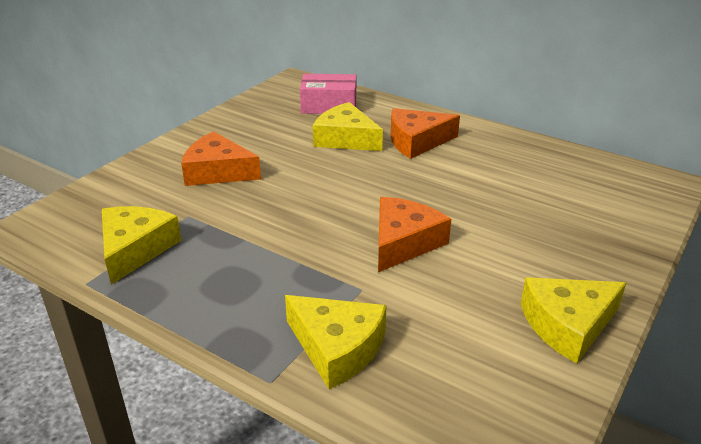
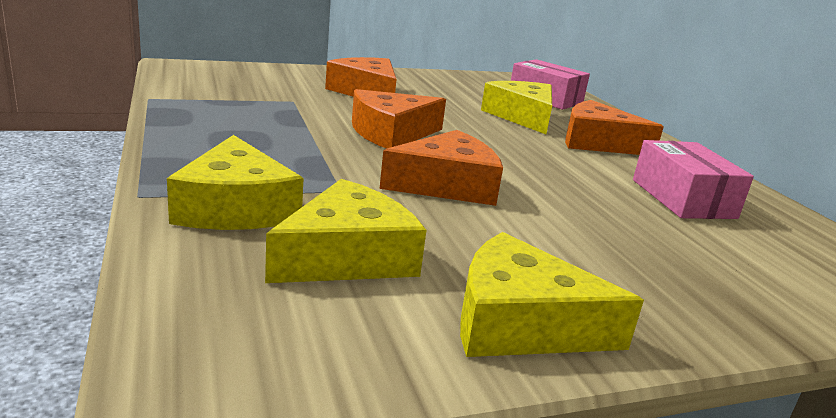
camera: 35 degrees right, 10 degrees down
(135, 249) = (217, 98): yellow cheese -> yellow cheese (347, 256)
(303, 211) = (391, 133): none -> orange cheese
(513, 172) = (682, 198): none -> pink box

